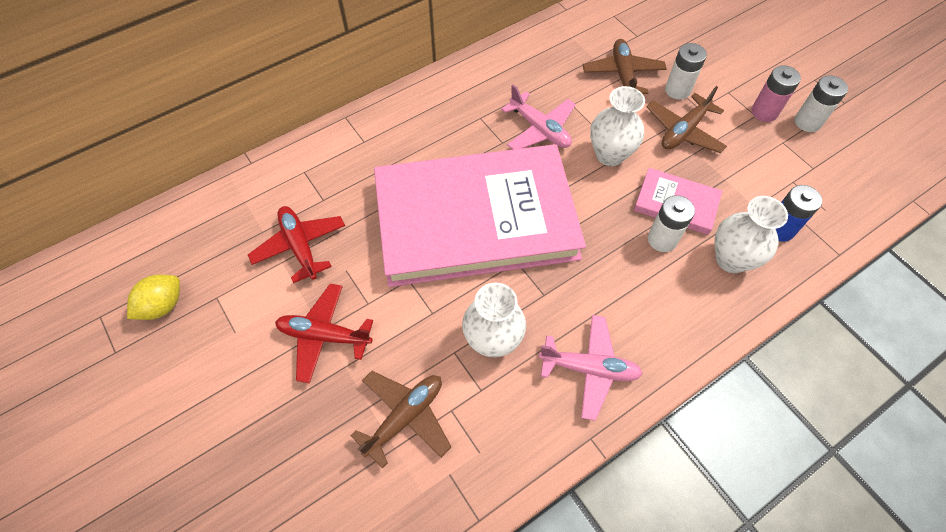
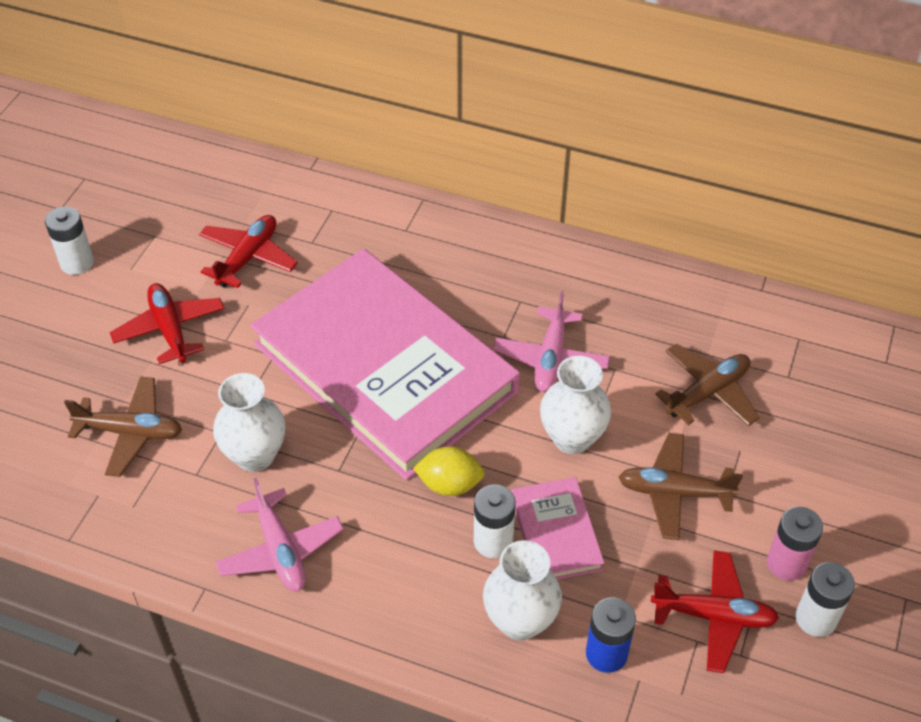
camera: 55 degrees right, 10 degrees down
(163, 306) = (121, 208): yellow lemon -> yellow lemon (449, 484)
(677, 90) = (735, 457): white battery -> white battery (77, 263)
(781, 164) = (714, 616): none -> red plane

